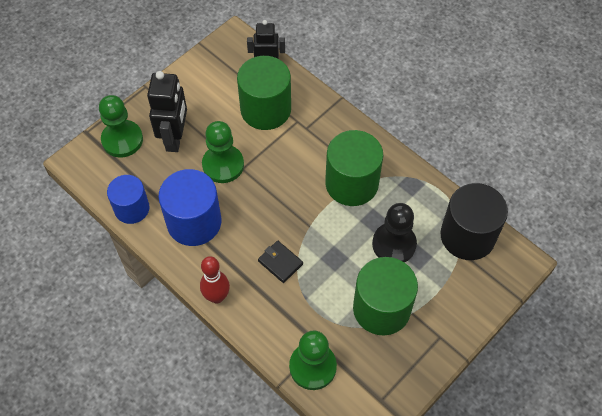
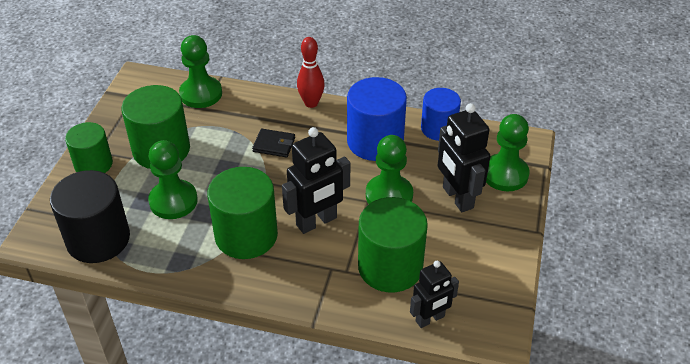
camera: 150 degrees right, 15 degrees down
(292, 169) = (317, 222): none -> black robot
(394, 244) = (173, 201): black pawn -> green pawn
(449, 322) = (93, 164): none -> green cylinder

